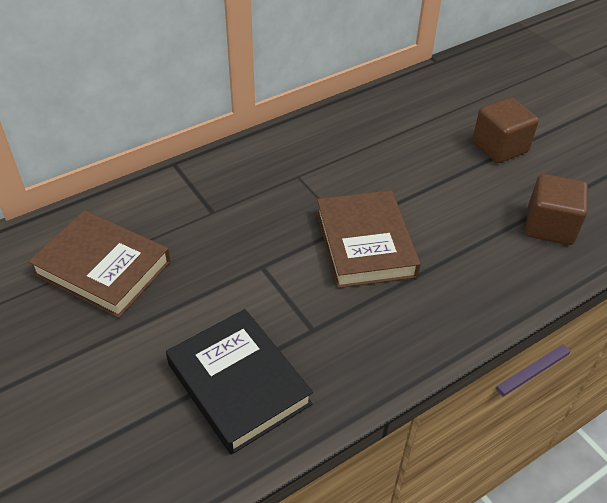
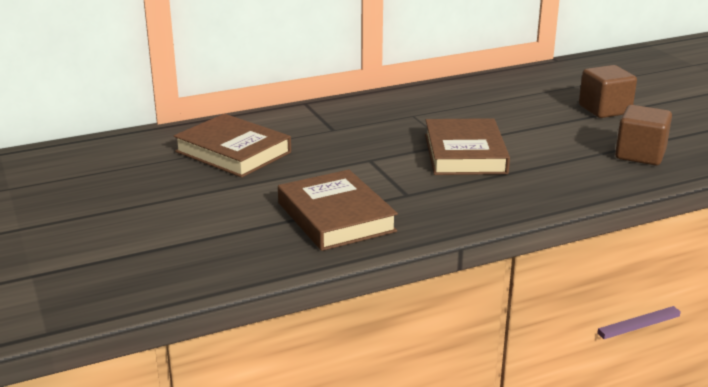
camera: 10 degrees right, 20 degrees down
(238, 384) = (335, 217): black book -> brown book

